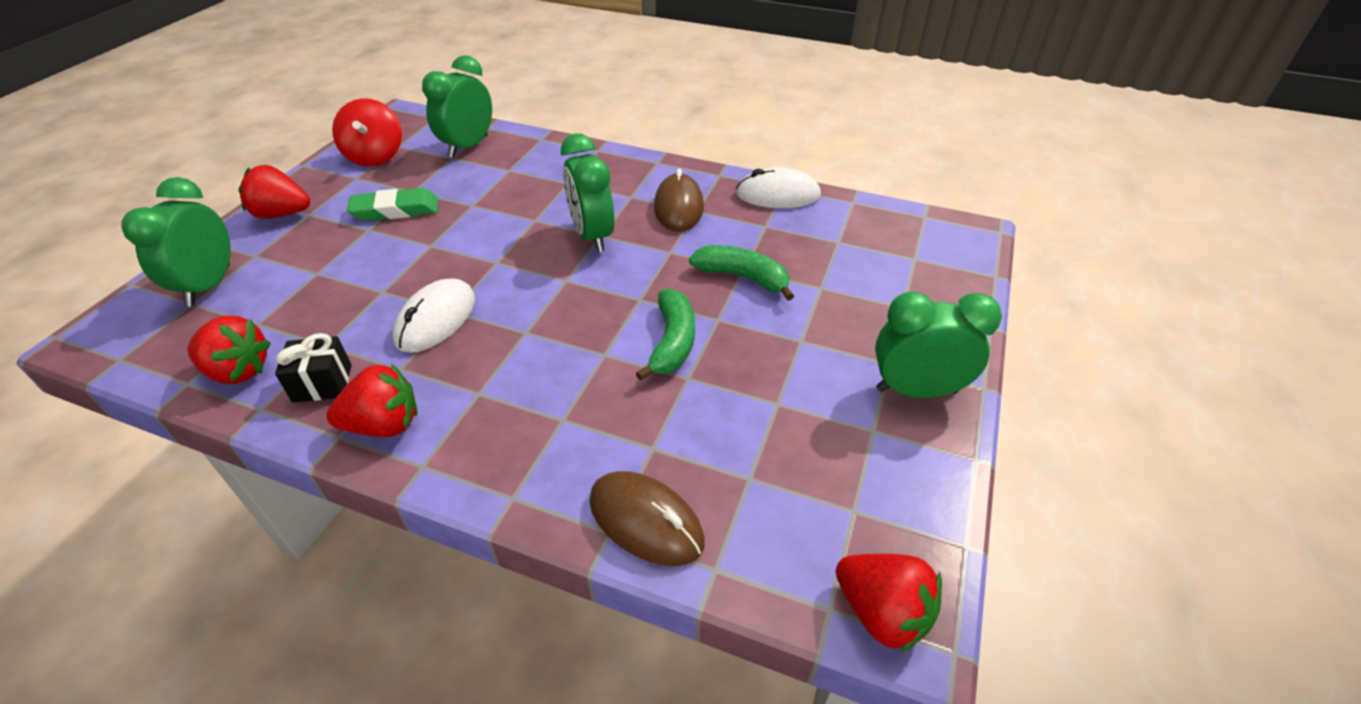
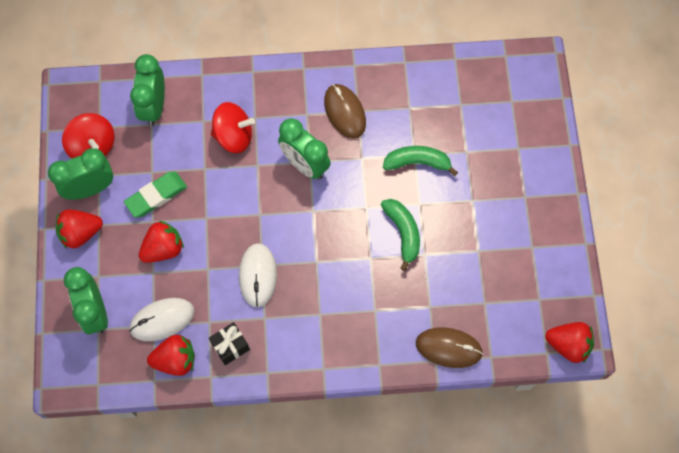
camera: 25 degrees left, 25 degrees up
(384, 425) = (285, 355): red strawberry -> red strawberry (163, 249)
(530, 190) = (234, 136): none -> red spinning top
(778, 195) = (403, 71): white mouse -> white mouse (162, 320)
(916, 390) = (545, 210): green clock -> green clock (90, 188)

